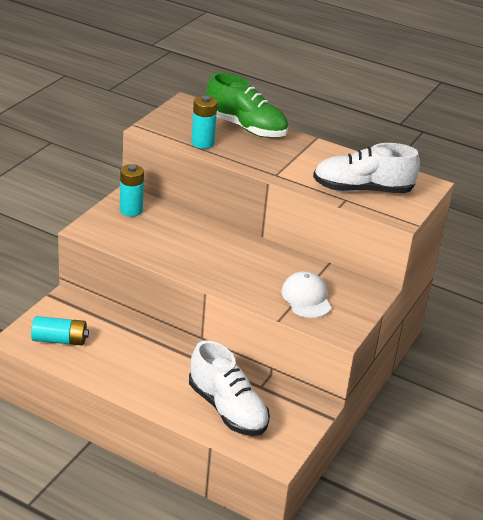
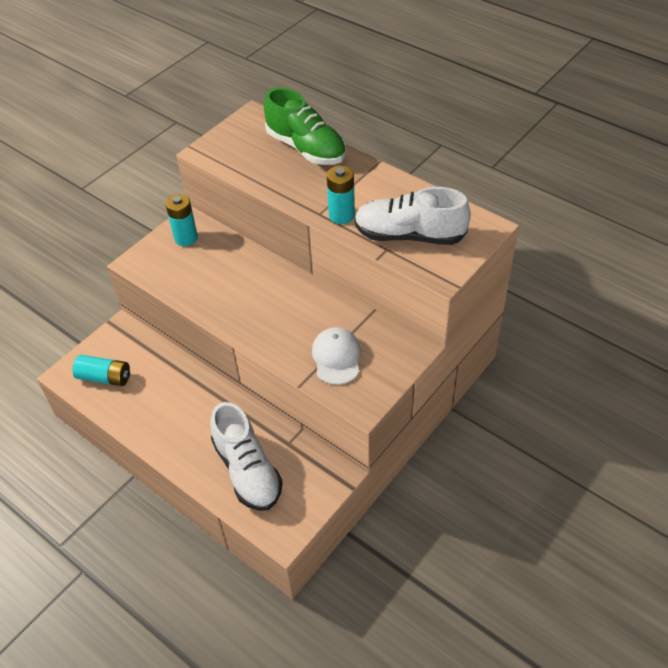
camera: 15 degrees right, 15 degrees up
(202, 143) = (253, 170): turquoise battery -> turquoise battery (341, 215)

